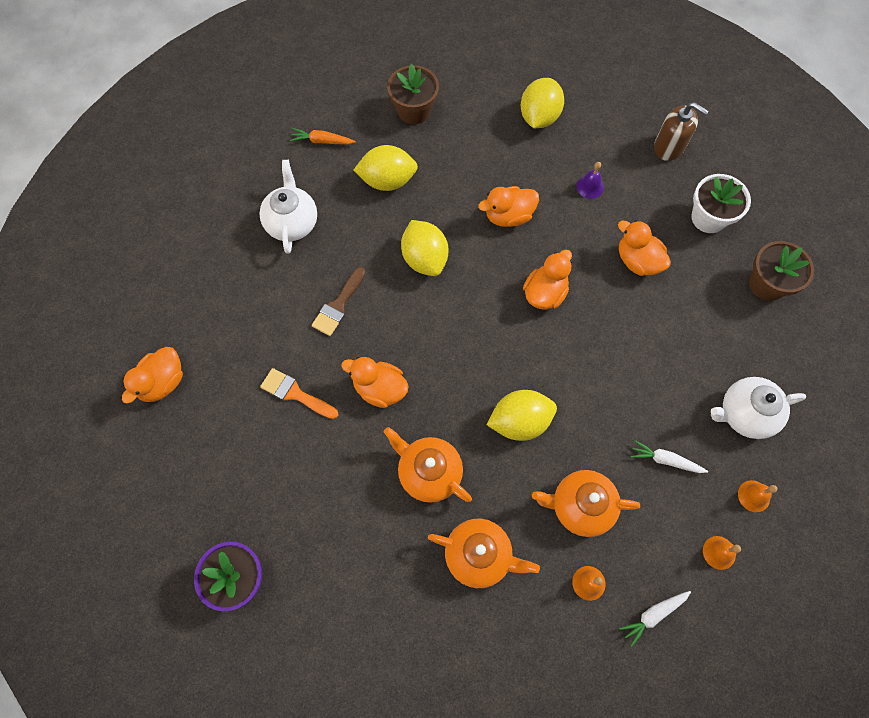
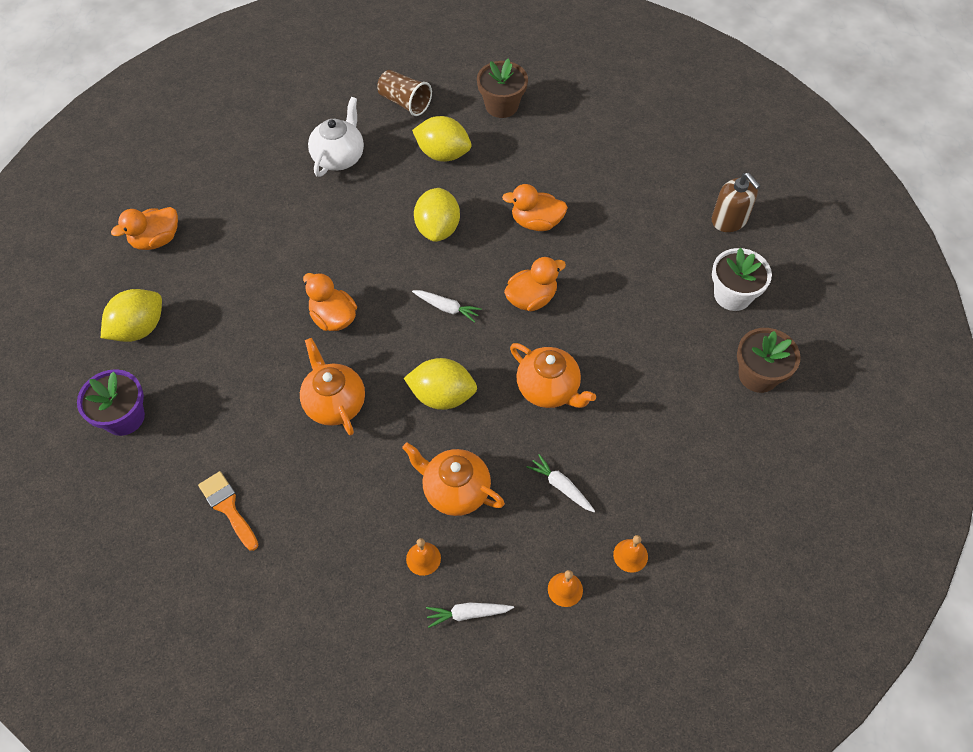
camera: 25 degrees right, 10 degrees down
(295, 393) = (259, 292): orange brush -> orange brush (228, 507)
(322, 141) = (405, 102): orange carrot -> brown cup
(338, 305) = (338, 237): brown brush -> none
(476, 334) = (446, 308): none -> white carrot
(479, 555) = (337, 490): orange teapot -> orange teapot (548, 389)
(539, 117) = (615, 151): yellow lemon -> yellow lemon (139, 328)
(590, 187) = (629, 226): purple bell -> none
(637, 261) = (638, 305): orange duck -> none
(744, 414) = (665, 479): white teapot -> none

